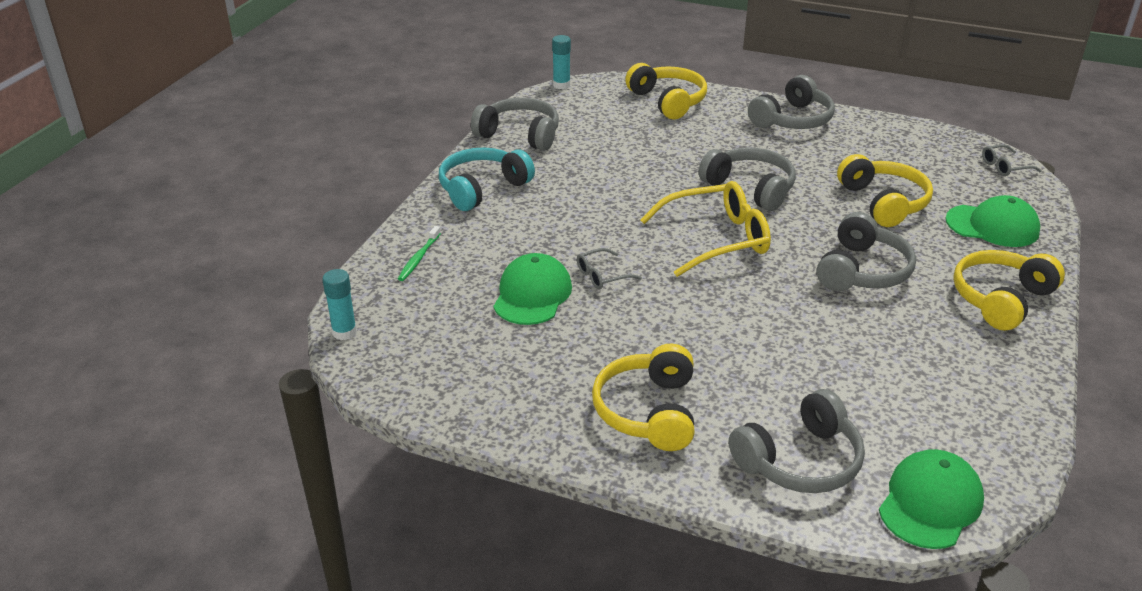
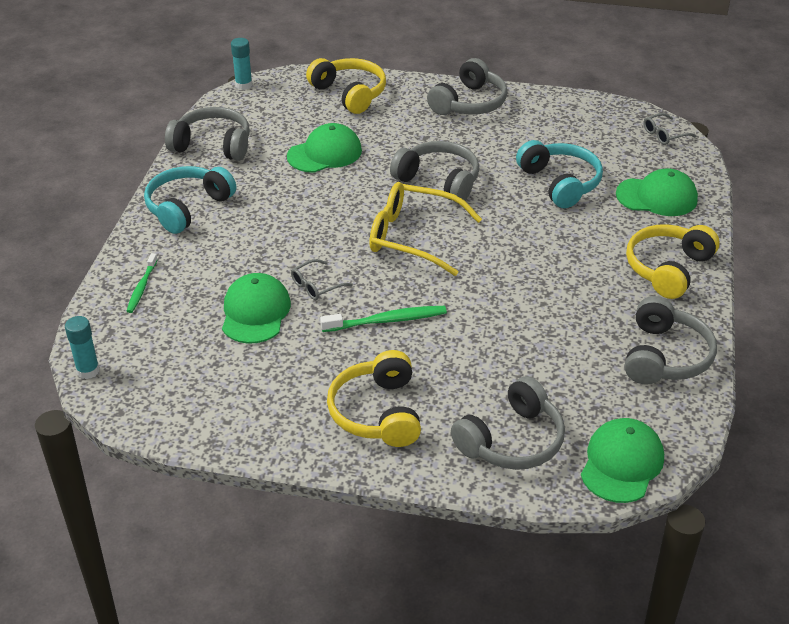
camera: 10 degrees left, 5 degrees up
(633, 152) = (325, 153): none -> green cap
(673, 318) = (387, 321): none -> green toothbrush
(715, 239) = (414, 237): yellow glasses -> yellow glasses turned 135 degrees counterclockwise
(862, 271) = (547, 254): grey headphones -> grey headphones (664, 356)
(883, 202) = (560, 183): yellow headphones -> turquoise headphones

